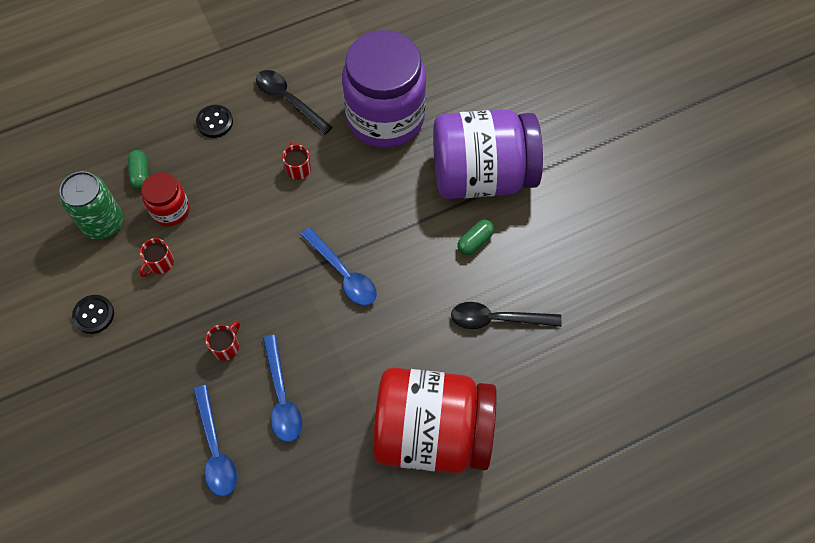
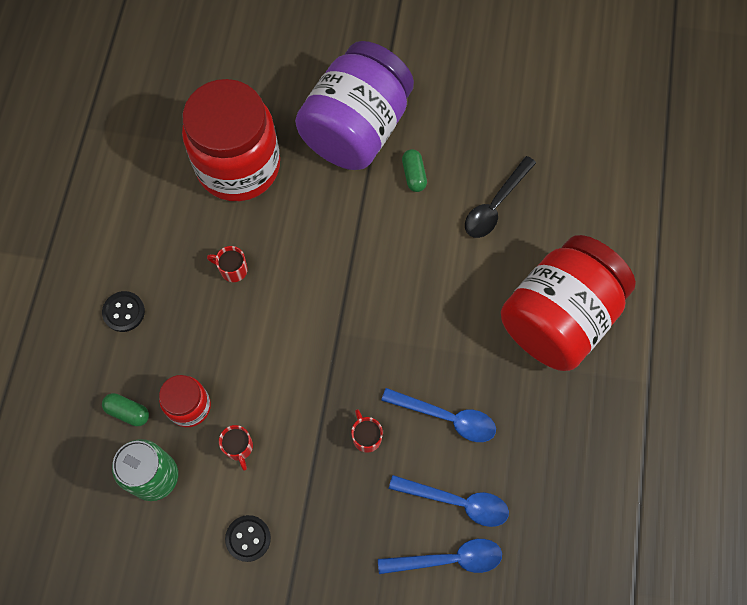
camera: 55 degrees left, 5 degrees up
(288, 100) = (153, 234): black spoon -> none
(343, 273) = (367, 297): blue spoon -> blue spoon (448, 559)
(385, 118) = (238, 166): purple jar -> red jar

